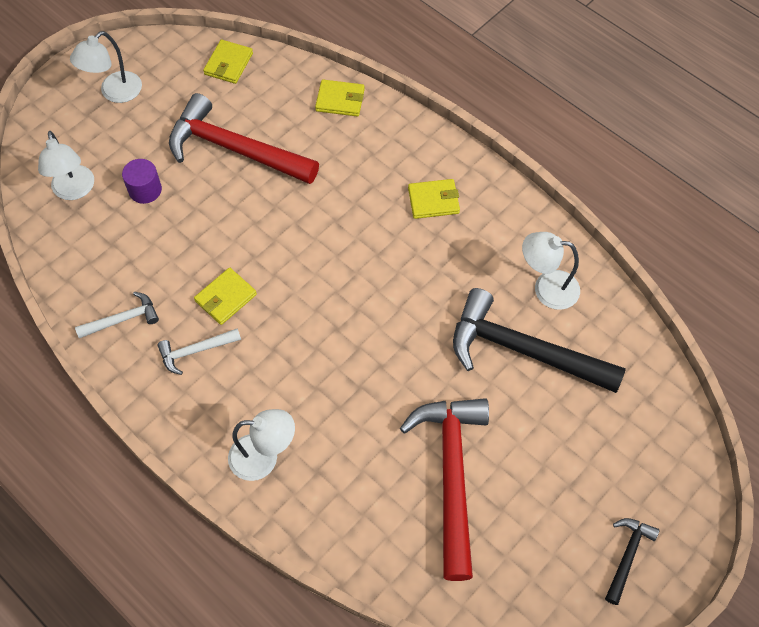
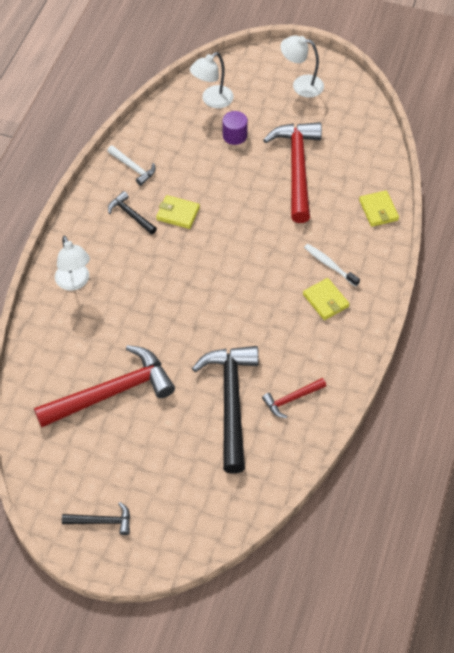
camera: 65 degrees right, 5 degrees down
(195, 351) = (131, 215): white hammer -> black hammer
(228, 64) = (367, 134): yellow wallet -> none
(387, 176) = (329, 265): none -> white toothbrush
(546, 288) = (291, 399): white lamp -> red hammer

